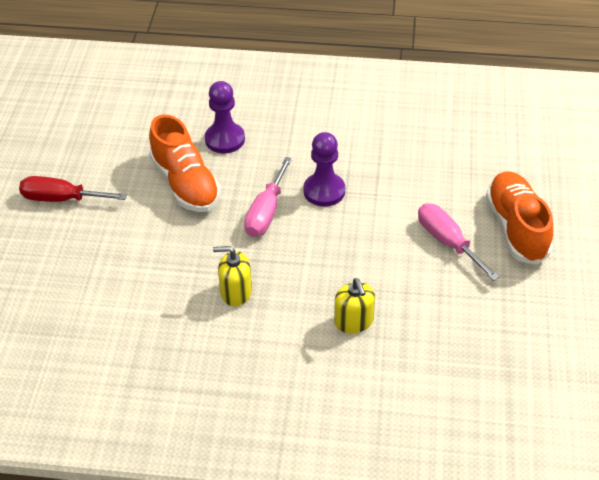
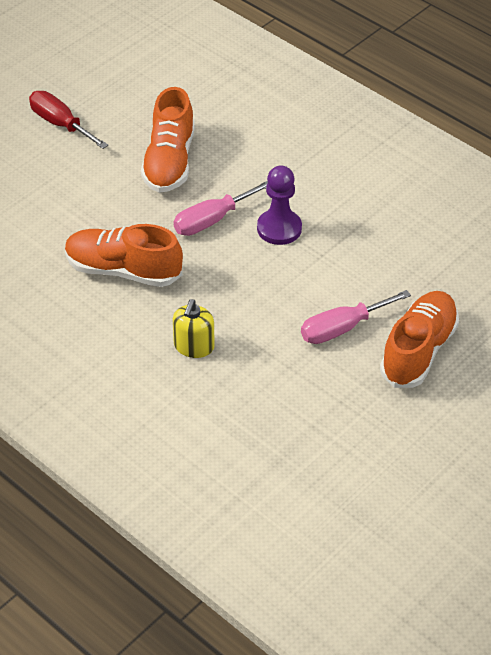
camera: 35 degrees right, 0 degrees up
(225, 139) = (239, 141): purple pawn -> none
(236, 292) = (123, 270): yellow soap dispenser -> orange shoe
(447, 242) = (342, 328): pink screwdriver -> pink screwdriver turned 120 degrees counterclockwise

